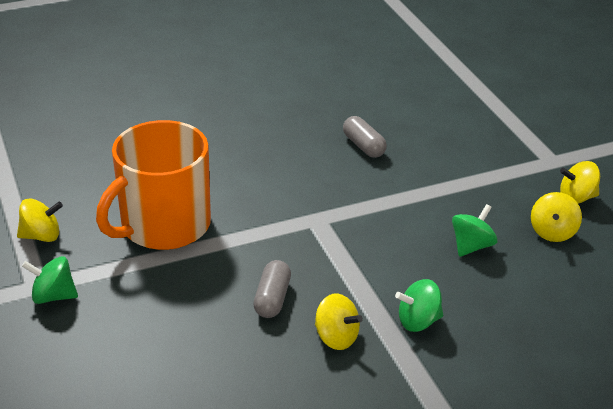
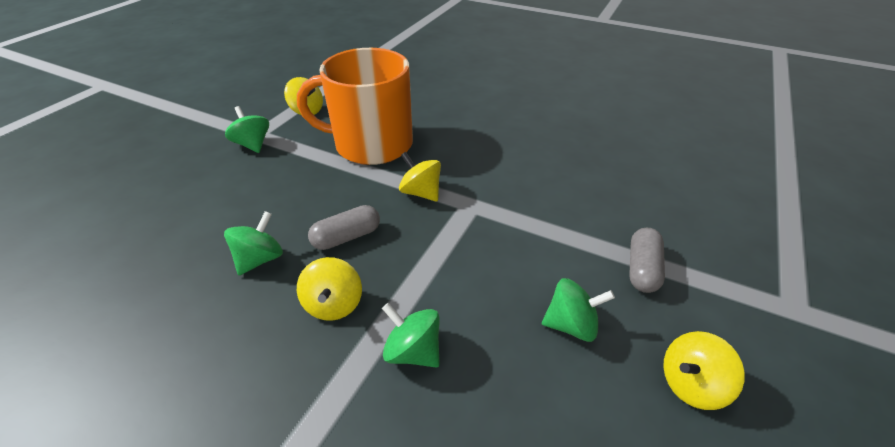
camera: 50 degrees right, 5 degrees up
(239, 355) = (260, 259): none -> green spinning top
(363, 146) = (594, 177): grey capsule -> grey capsule (642, 269)
(576, 197) = (779, 370): yellow spinning top -> yellow spinning top (421, 192)

